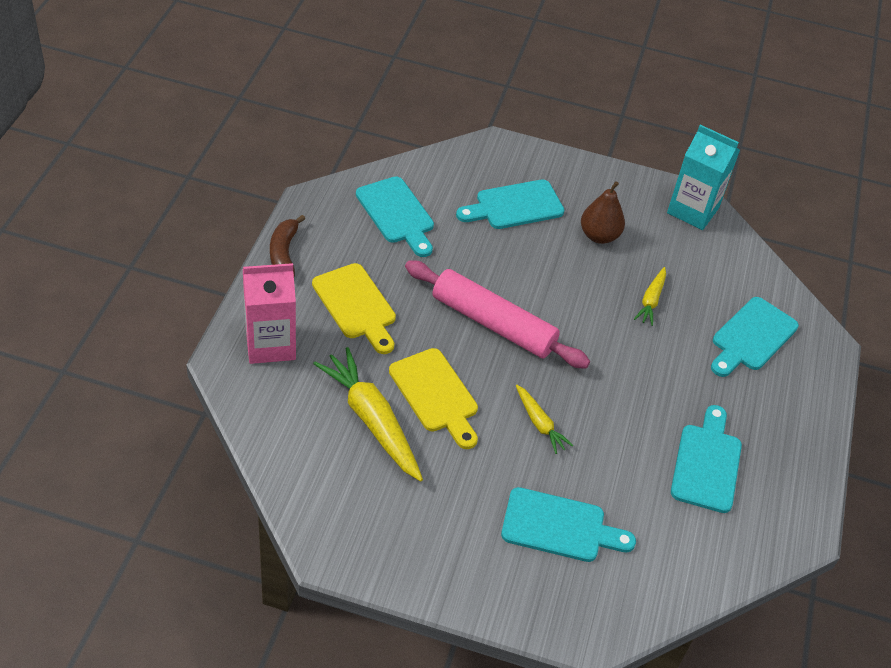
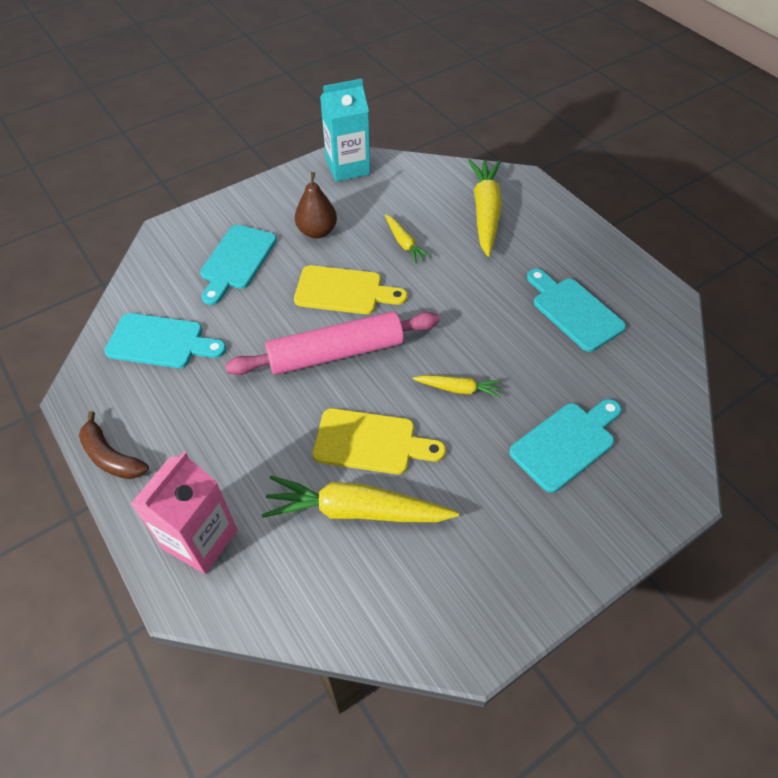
camera: 45 degrees left, 5 degrees up
(356, 305) = (224, 438): yellow cutting board -> yellow cutting board (343, 291)
(752, 337) = (485, 212): turquoise cutting board -> yellow carrot

